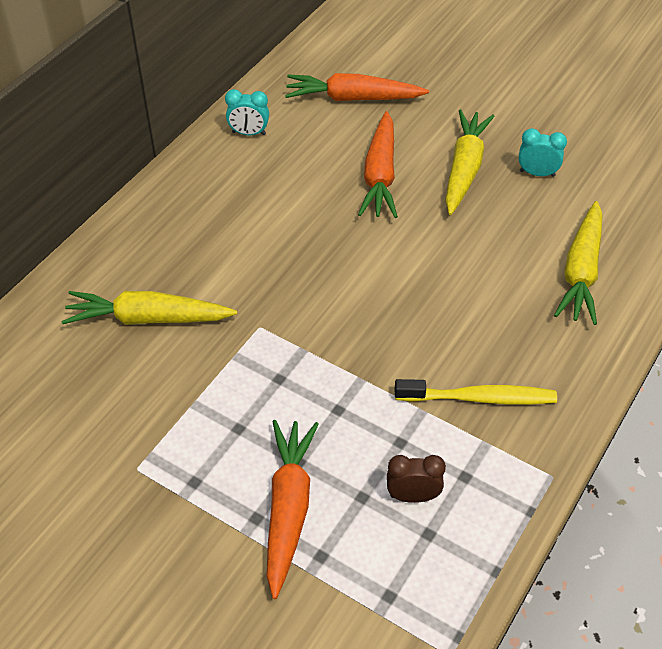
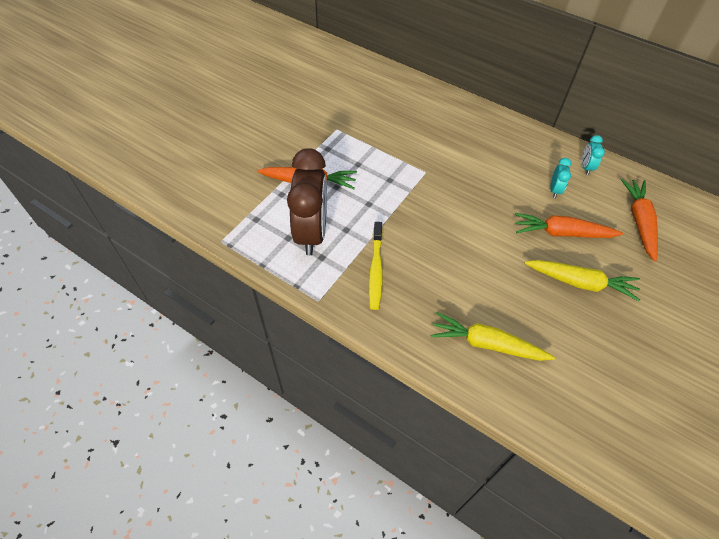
camera: 90 degrees right, 5 degrees up
(147, 318) = (428, 129): yellow carrot -> none
(413, 496) = (311, 233): brown clock -> brown clock, size x2.38
(537, 173) = (586, 330): turquoise clock -> turquoise clock (554, 190)

